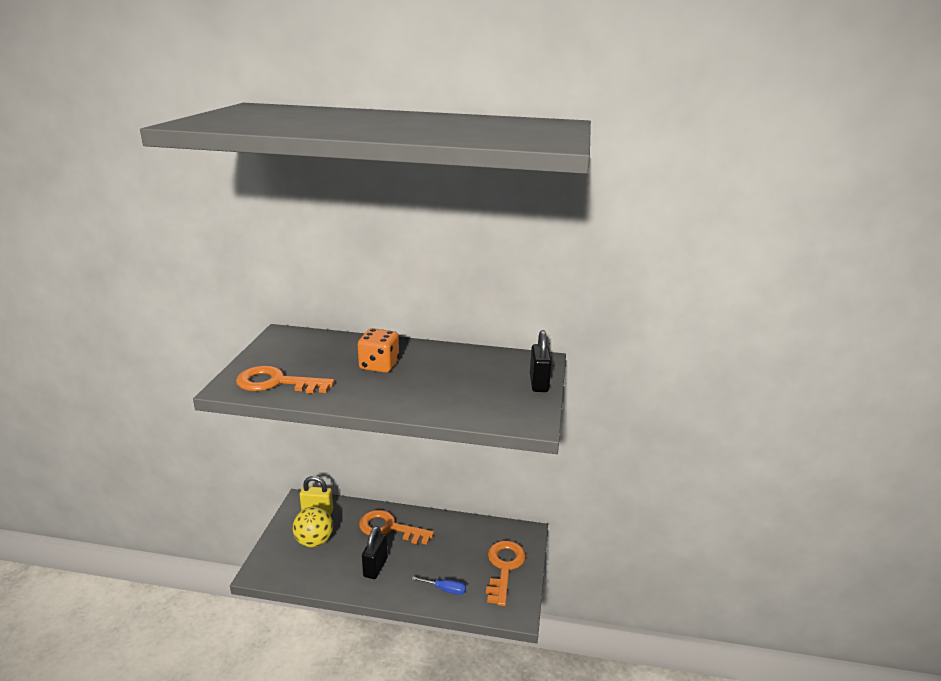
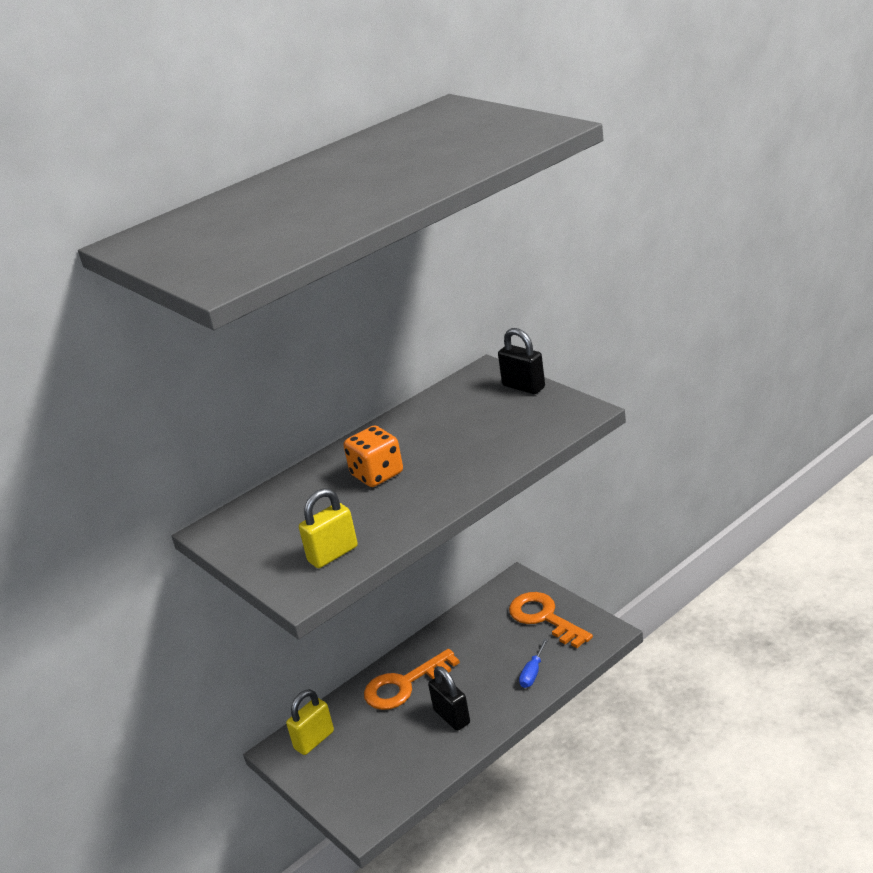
camera: 45 degrees left, 5 degrees up
(277, 383) = (333, 554): orange key -> yellow padlock
(314, 541) = (361, 757): yellow ball -> none
(445, 589) = (533, 673): blue screwdriver -> blue screwdriver turned 150 degrees clockwise

